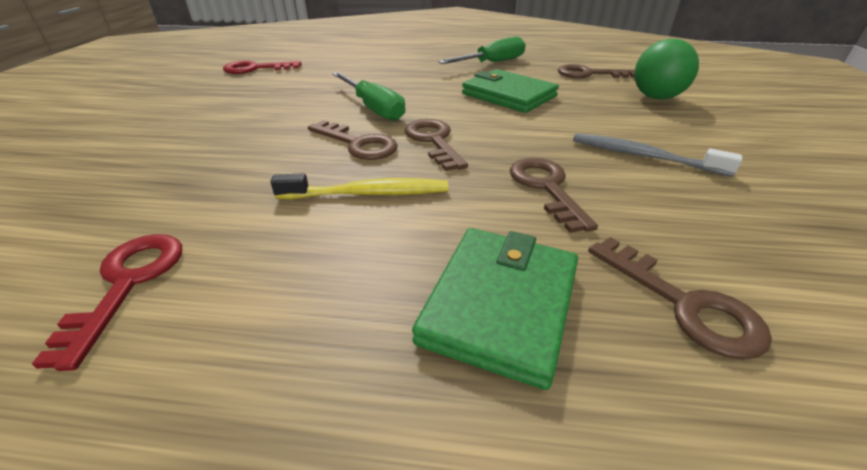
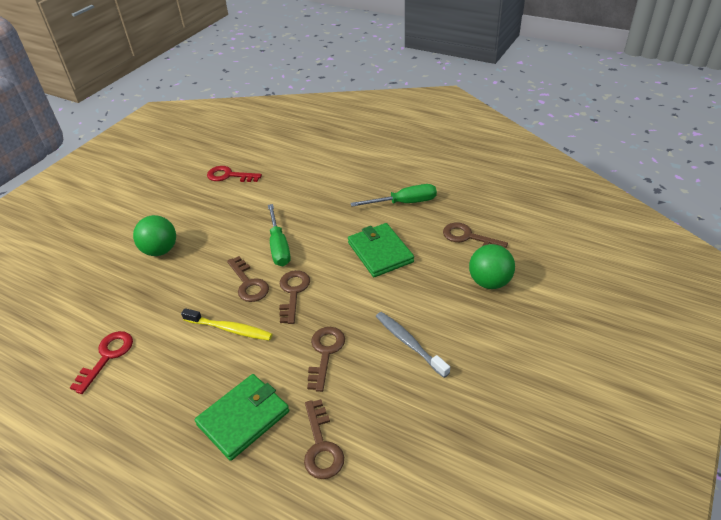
camera: 25 degrees right, 5 degrees up
(185, 136) = (160, 250): none -> green ball

